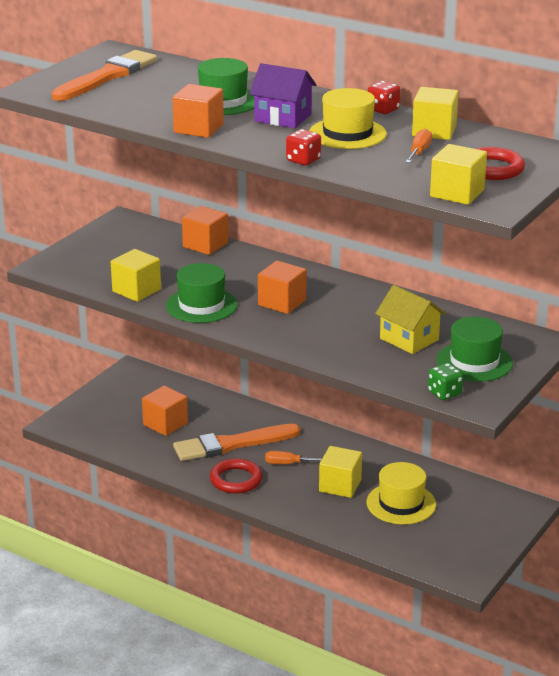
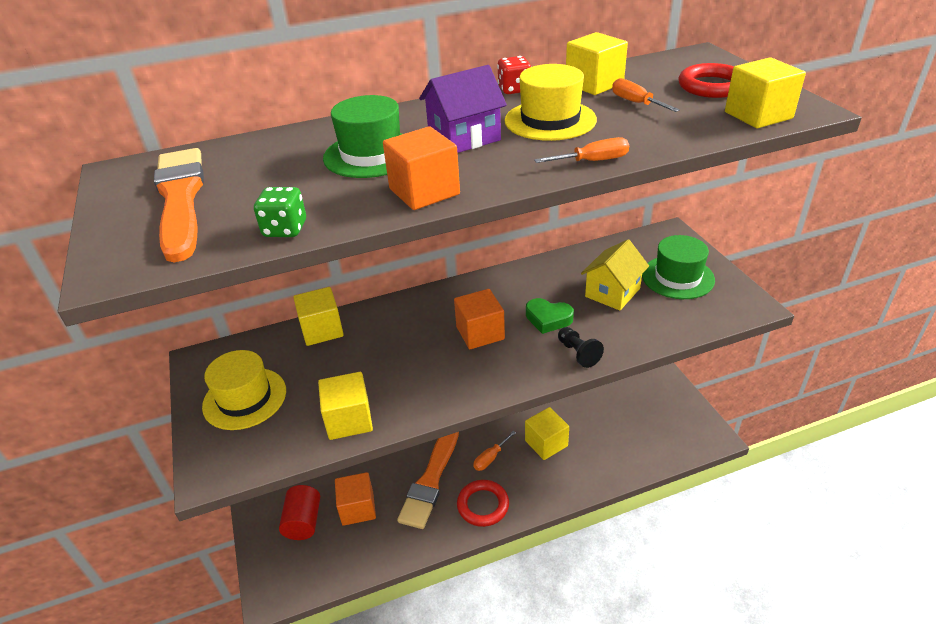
camera: 50 degrees left, 10 degrees up
(127, 407) = (303, 522): none -> red cylinder
(201, 305) = (430, 387): green hat -> none
(205, 245) = (322, 330): orange cube -> yellow cube
(303, 160) = (593, 161): red dice -> orange screwdriver
(311, 348) = (578, 353): none -> black pawn
(336, 323) = (548, 319): none -> green heart
(401, 503) = (597, 421): yellow hat -> yellow hat (245, 398)
(409, 339) = (612, 292): yellow house -> yellow house turned 45 degrees counterclockwise
(444, 393) = (719, 315): green dice -> green dice (285, 229)

